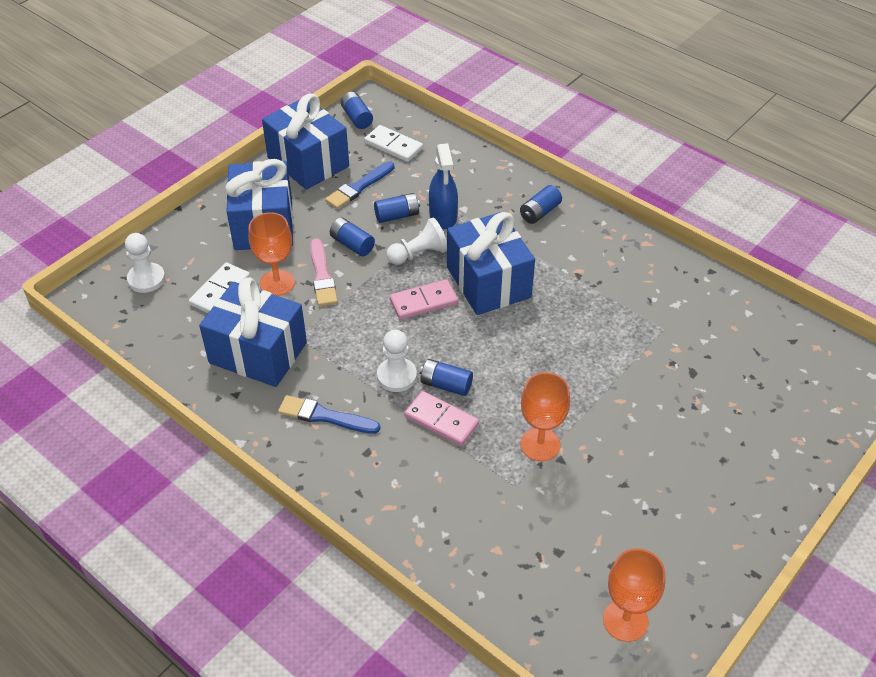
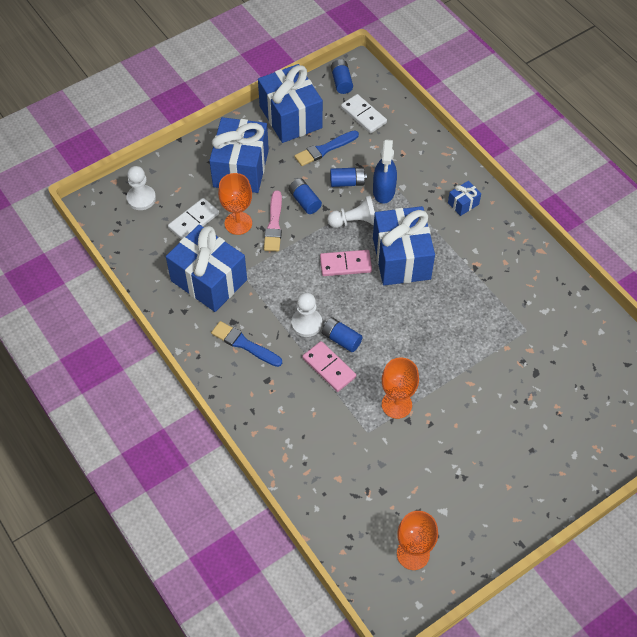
camera: 15 degrees right, 10 degrees up
(539, 212) = (463, 203): blue battery -> blue gift

